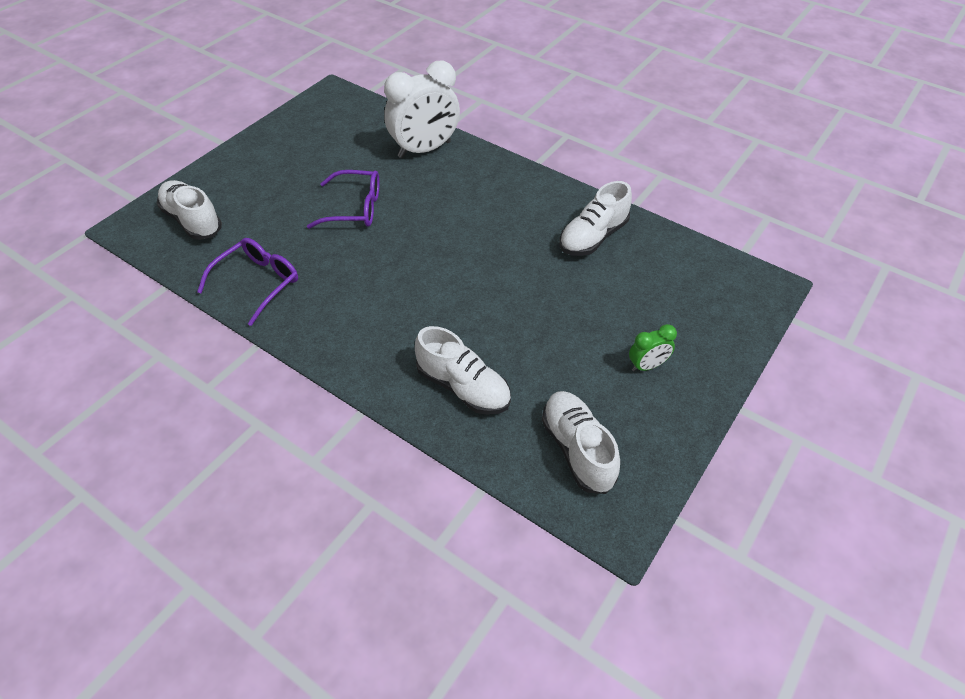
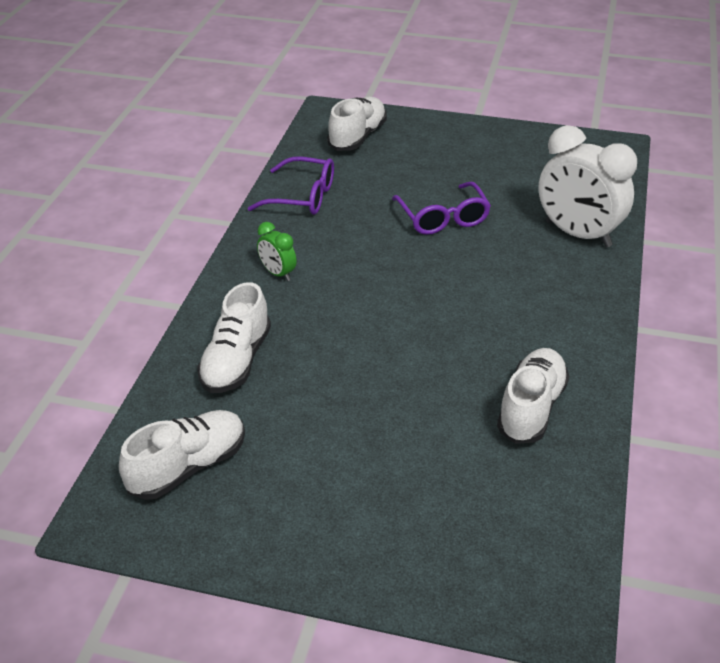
camera: 70 degrees right, 10 degrees down
(593, 237) = (531, 408): white shoe -> white shoe turned 90 degrees clockwise
(647, 366) = (336, 504): green clock -> green clock (278, 273)

